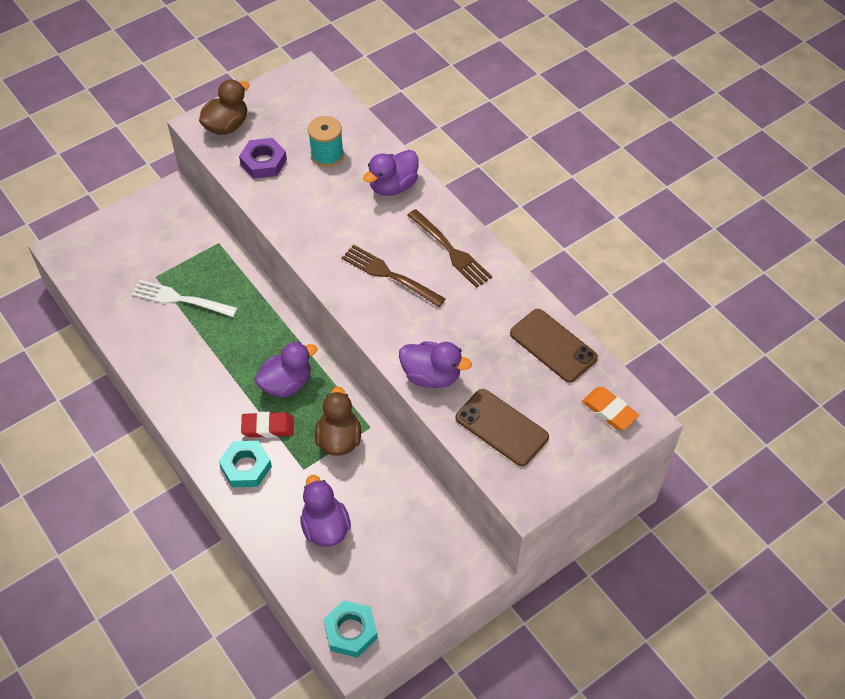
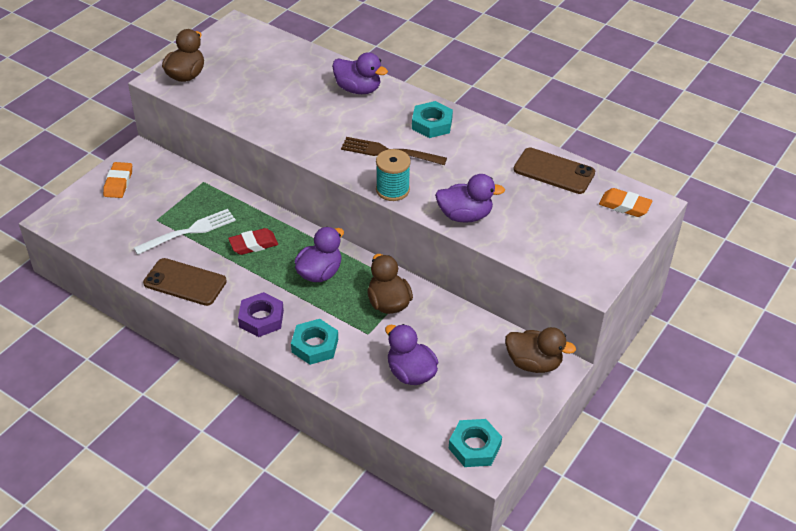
camera: 20 degrees left, 10 degrees down
(137, 223) = (118, 183): none -> orange eraser
(180, 299) = (189, 232): white fork -> white fork turned 150 degrees clockwise
(263, 162) = (234, 95): purple nut -> purple nut (261, 318)
(268, 427) = (319, 310): red eraser -> red eraser (253, 244)
(327, 155) = (288, 79): turquoise spool -> turquoise spool (392, 190)
(393, 186) = (358, 89): purple duck -> purple duck turned 90 degrees counterclockwise
(450, 250) = (432, 124): brown fork -> turquoise nut
(454, 554) = (533, 363): none -> brown duck
(501, 427) = (544, 238): brown phone -> brown phone (185, 282)

